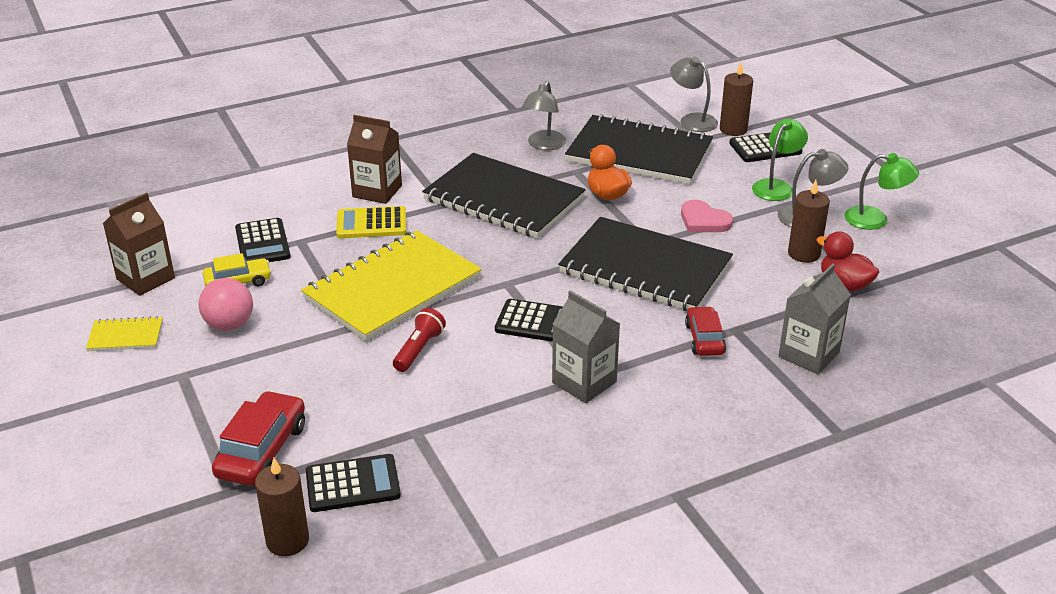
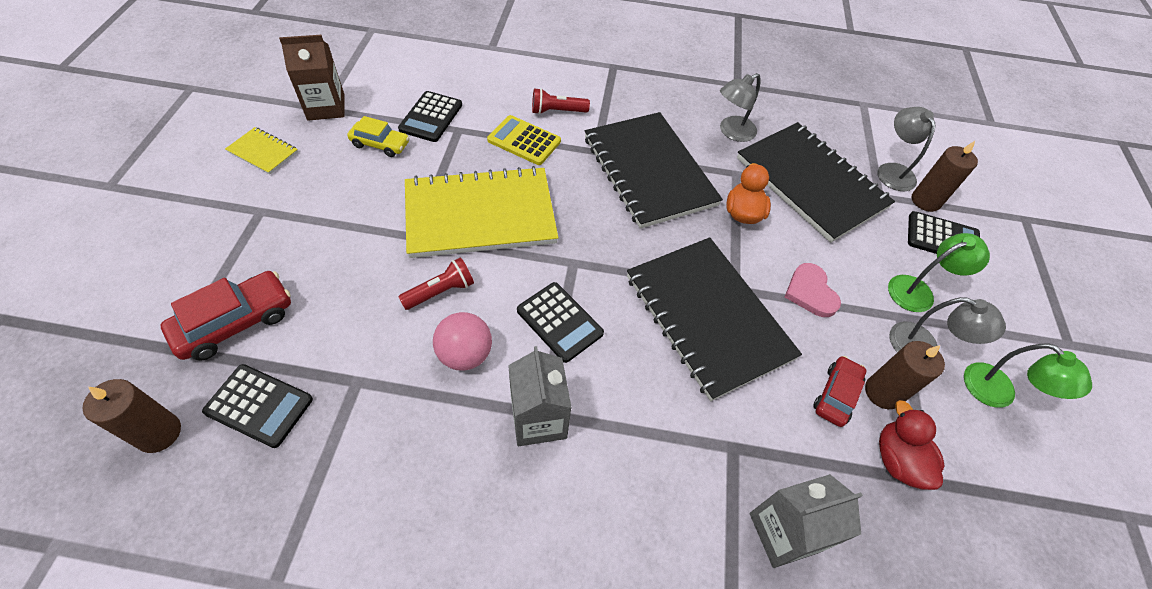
camera: 30 degrees right, 20 degrees up
(229, 325) = (335, 182): pink ball -> pink ball (465, 354)
(377, 191) = (557, 111): brown carton -> red flashlight
(704, 339) = (693, 440): red car -> red car (836, 395)

